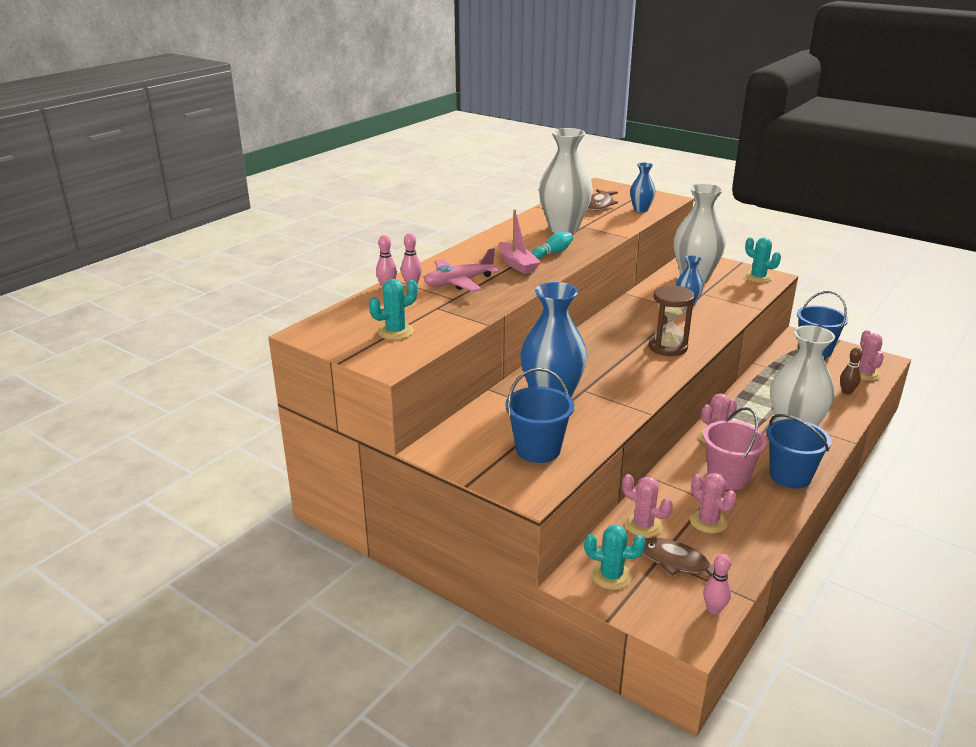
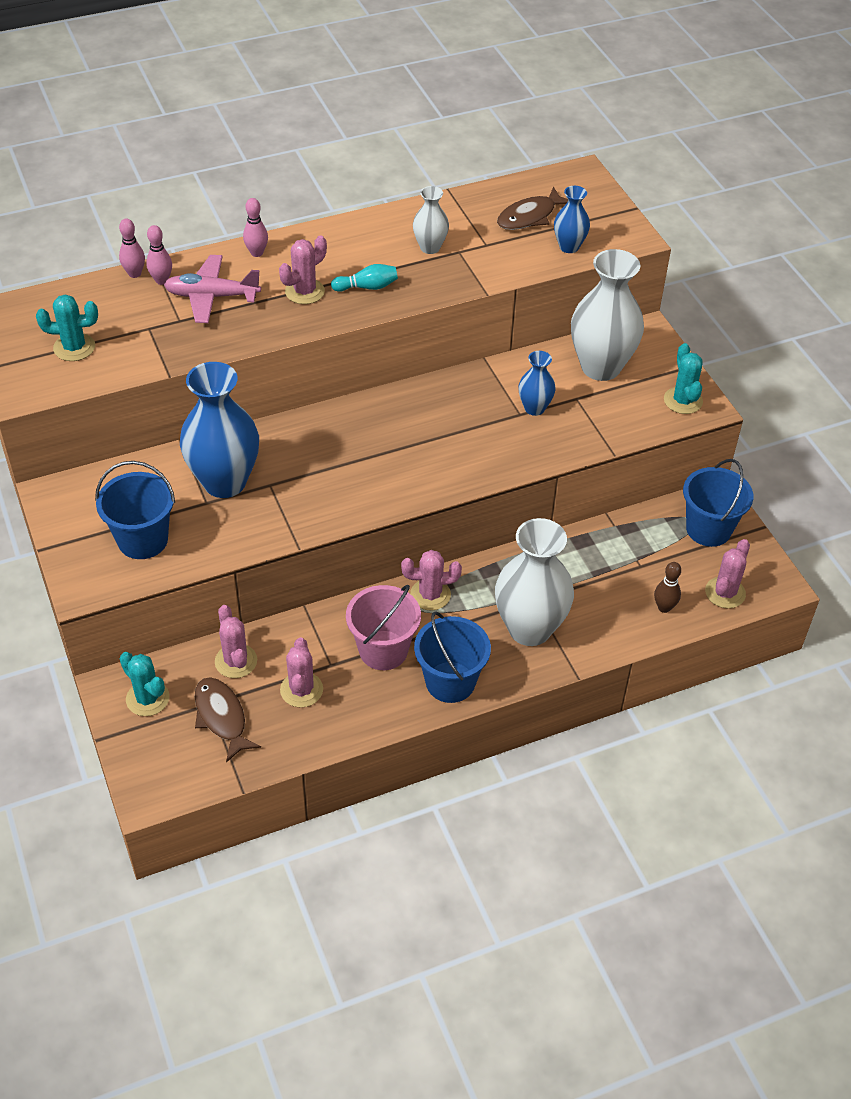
camera: 30 degrees right, 20 degrees up
(517, 264) = (304, 291): pink boat -> pink cactus
(563, 229) = (430, 247): white vase -> white vase, size x0.50
(667, 347) = (429, 465): brown hourglass -> none
(714, 609) = (198, 780): pink bowling pin -> pink bowling pin (256, 253)

